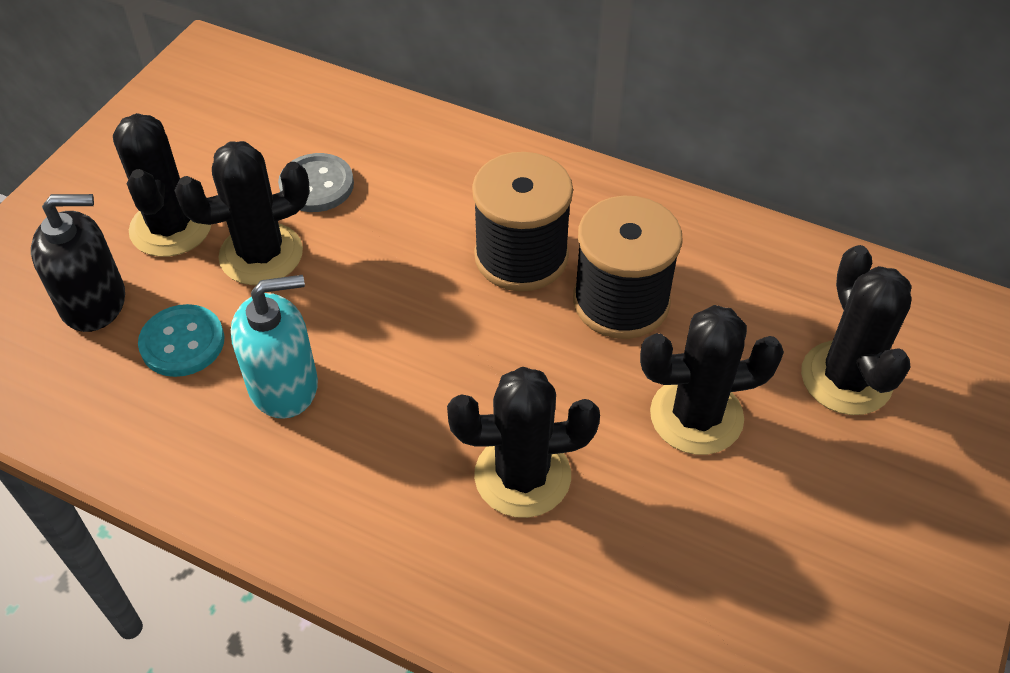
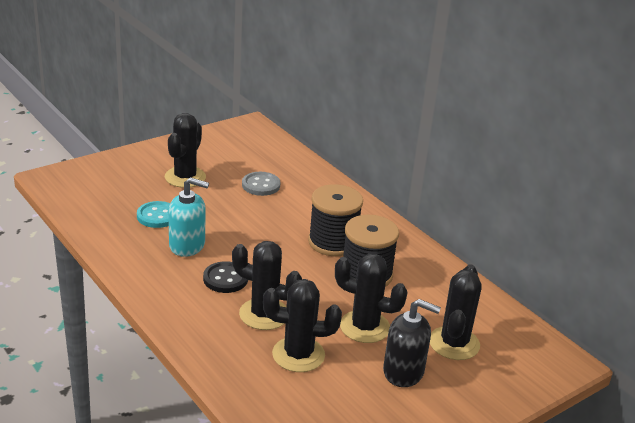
camera: 25 degrees right, 20 degrees down
(94, 302) = (133, 190): black soap dispenser -> black soap dispenser (403, 372)
(261, 254) = (215, 200): black cactus -> black cactus (298, 355)
(403, 429) = (225, 279): none -> black button

